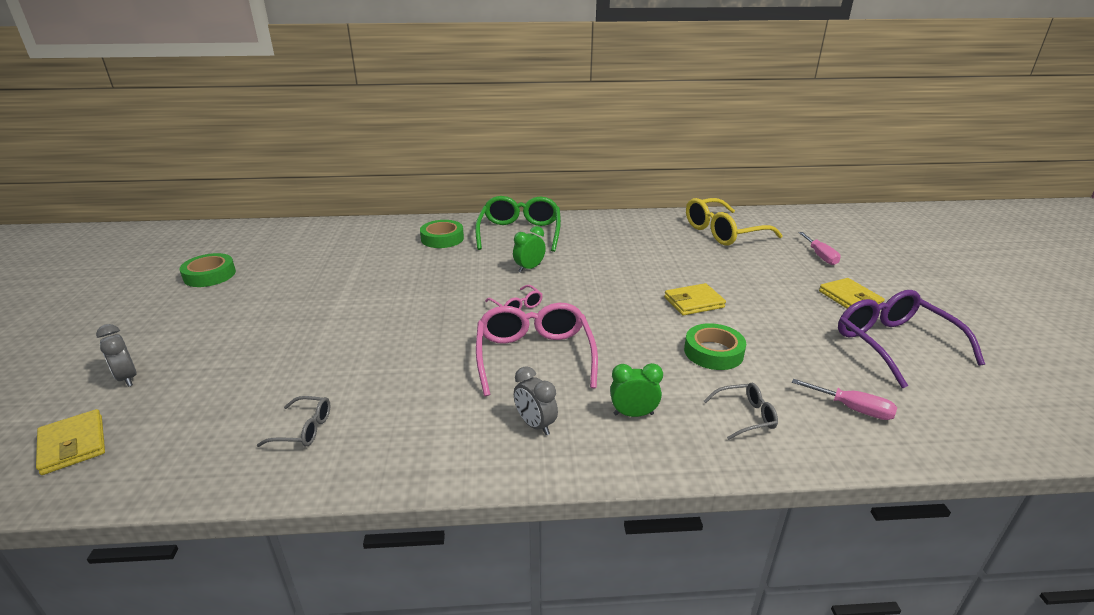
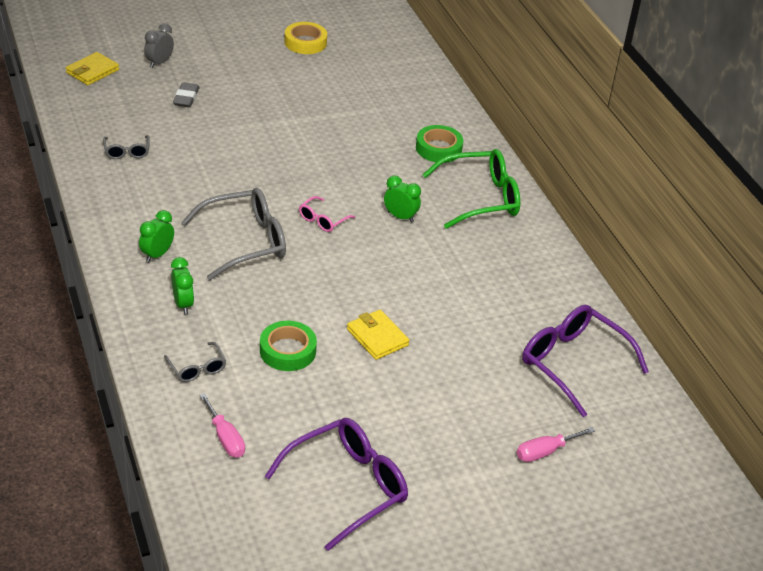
camera: 70 degrees right, 10 degrees up
(210, 275) = (305, 42): green tape -> yellow tape
(230, 365) = (186, 98): none -> grey eraser
(534, 356) = (245, 242): pink glasses -> grey glasses
(535, 425) = (157, 254): grey clock -> green clock
(723, 232) = (573, 363): yellow glasses -> purple glasses
(850, 298) = (438, 465): yellow wallet -> none
(853, 409) = (225, 438): pink screwdriver -> pink screwdriver turned 45 degrees counterclockwise

